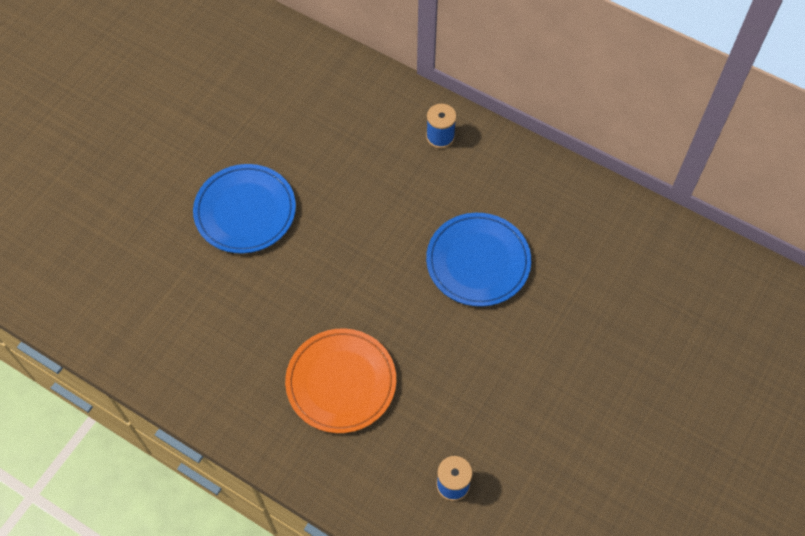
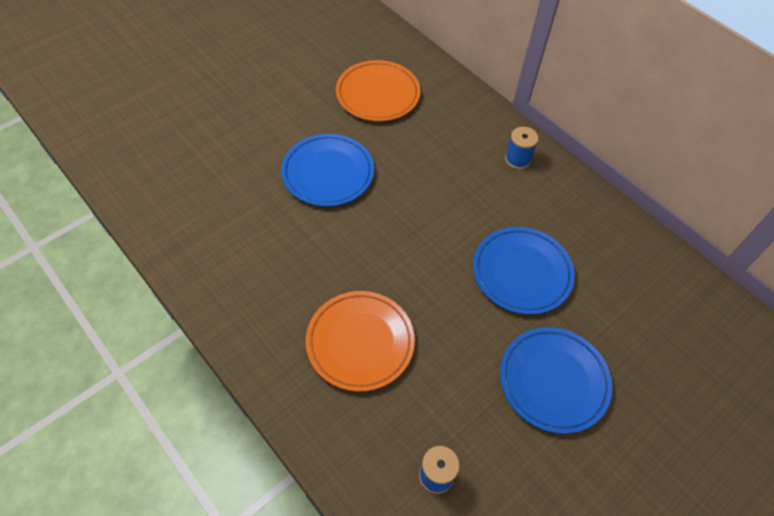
camera: 15 degrees right, 5 degrees down
(267, 101) = (378, 94): none -> orange plate
(536, 362) = (553, 381): none -> blue plate

